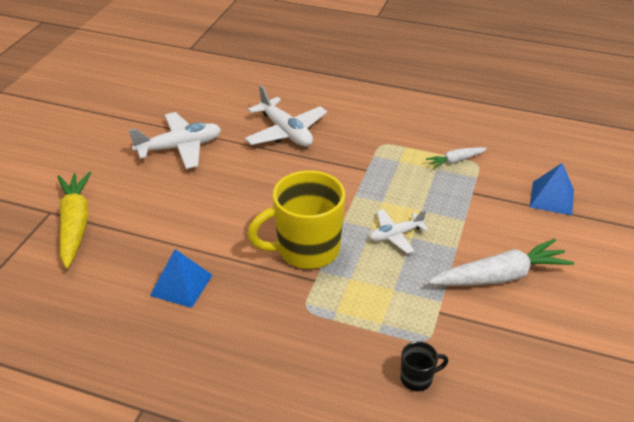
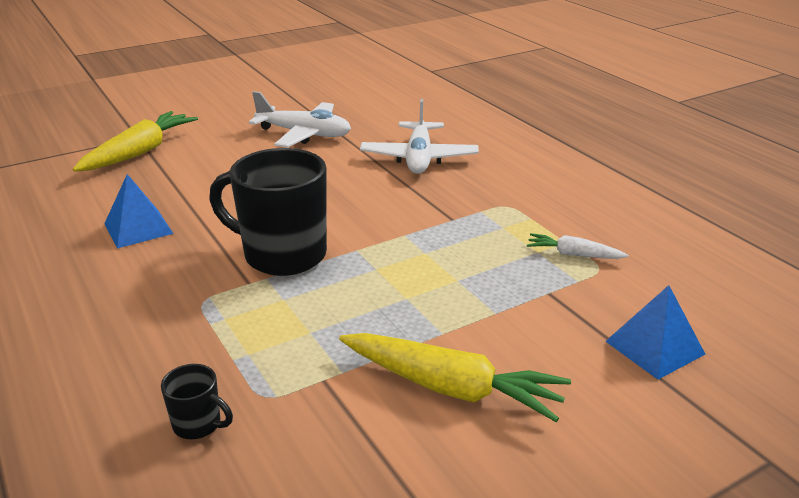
camera: 40 degrees right, 10 degrees down
(306, 249) = (282, 255): yellow mug -> black mug
(395, 235) = (391, 287): white plane -> none
(500, 276) = (451, 388): white carrot -> yellow carrot

